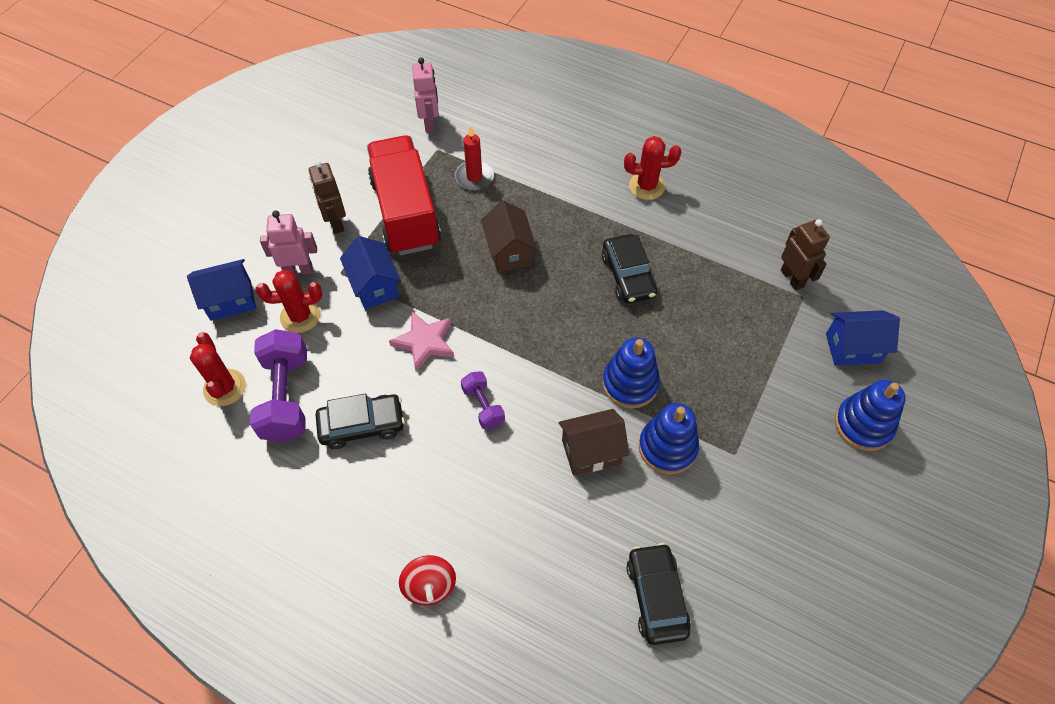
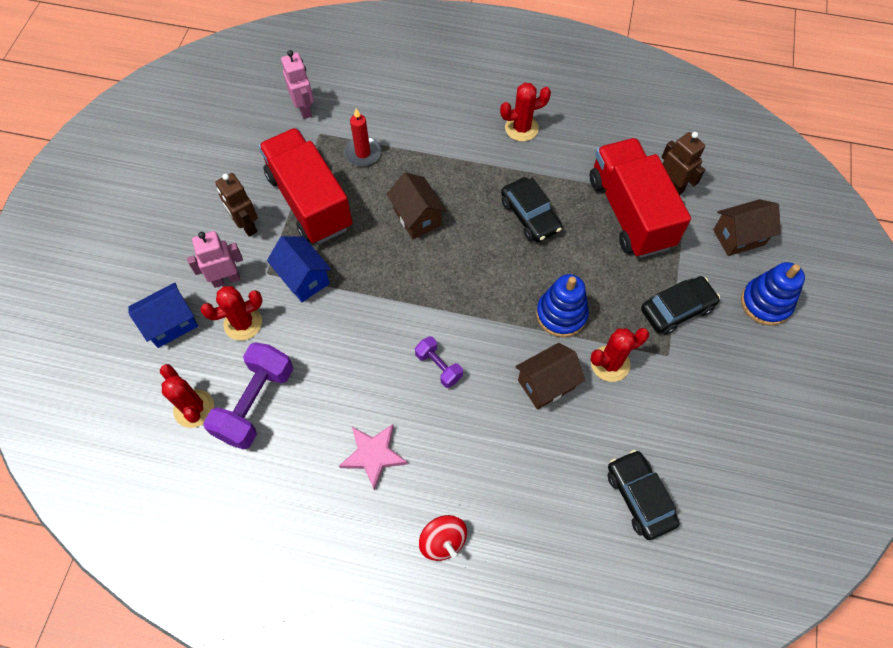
camera: 15 degrees left, 5 degrees up
(286, 397) = (255, 403): purple dumbbell -> purple dumbbell turned 45 degrees clockwise
(362, 425) = (335, 411): black car -> black car (676, 309)
(424, 342) = (367, 320): pink star -> pink star (373, 455)
(667, 447) = (610, 363): blue stacking toy -> red cactus
(738, 296) = (630, 212): none -> red truck
(852, 348) = (738, 237): blue house -> brown house

